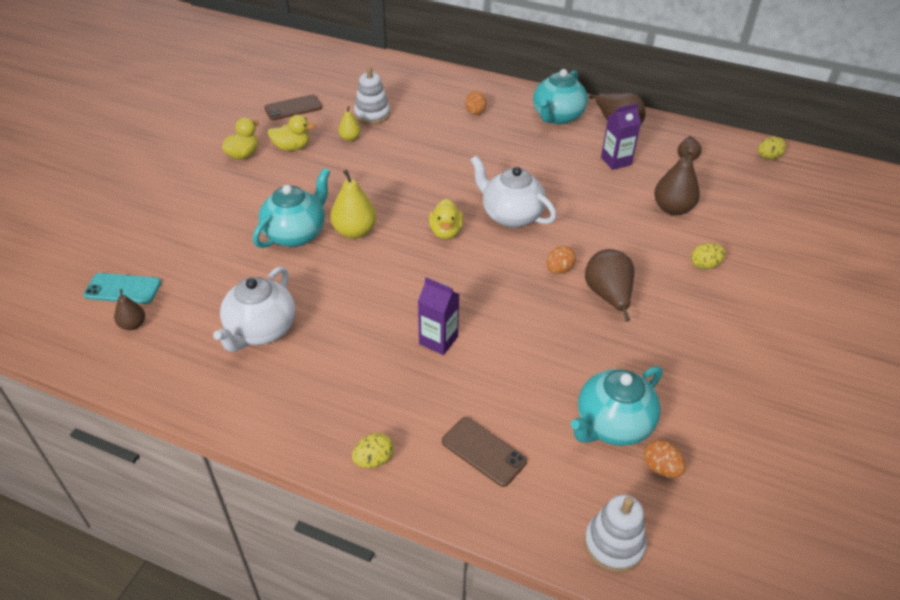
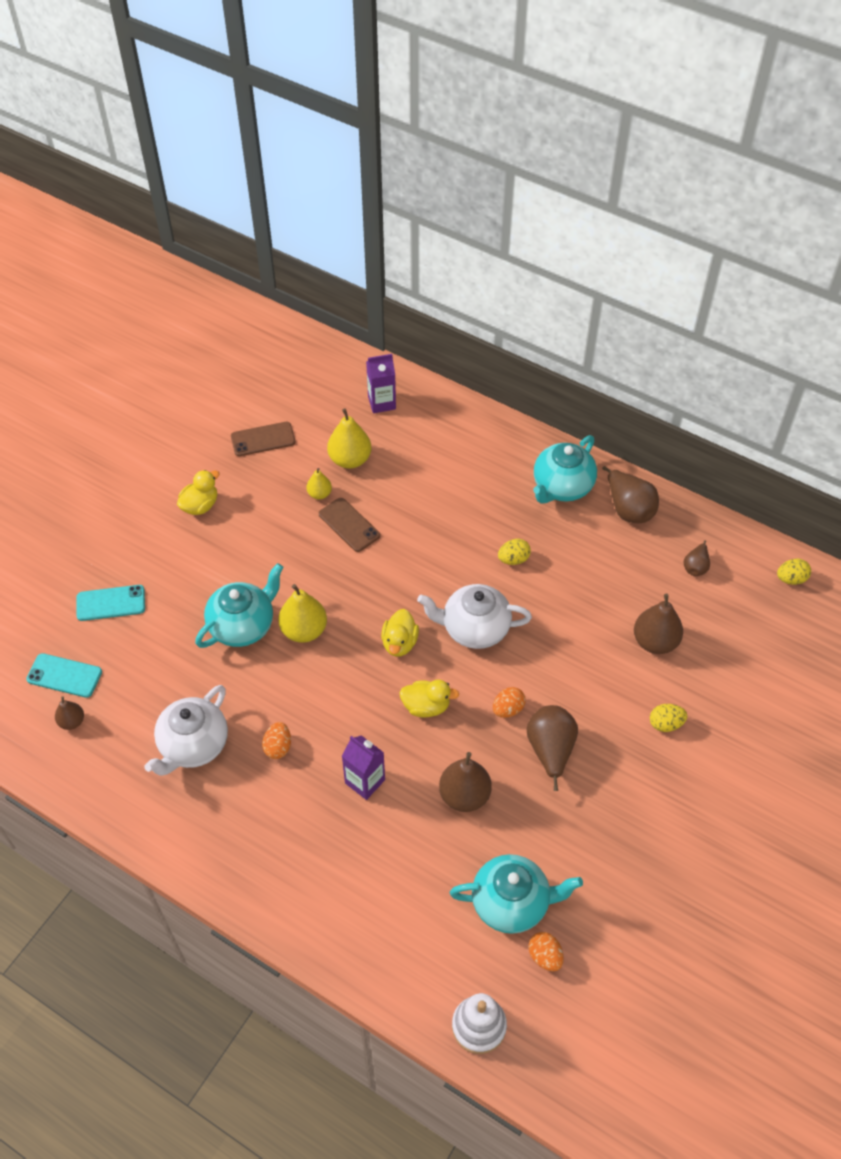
camera: 10 degrees right, 10 degrees up
(166, 229) = (111, 603): none -> turquoise phone
(292, 147) = (254, 501): yellow duck -> yellow duck (426, 706)
(372, 114) = (350, 459): white stacking toy -> yellow pear
(374, 460) = (280, 907): yellow egg -> yellow egg (513, 559)
(475, 111) = (468, 468): orange egg -> orange egg (278, 747)
(483, 451) = (382, 913): brown phone -> brown phone (349, 525)
(511, 215) = (474, 629): white teapot -> white teapot turned 45 degrees counterclockwise
(538, 340) = (464, 795): none -> brown pear
(612, 425) = (511, 903): turquoise teapot -> turquoise teapot turned 150 degrees counterclockwise
(616, 161) = (611, 564): purple carton -> purple carton (381, 403)

